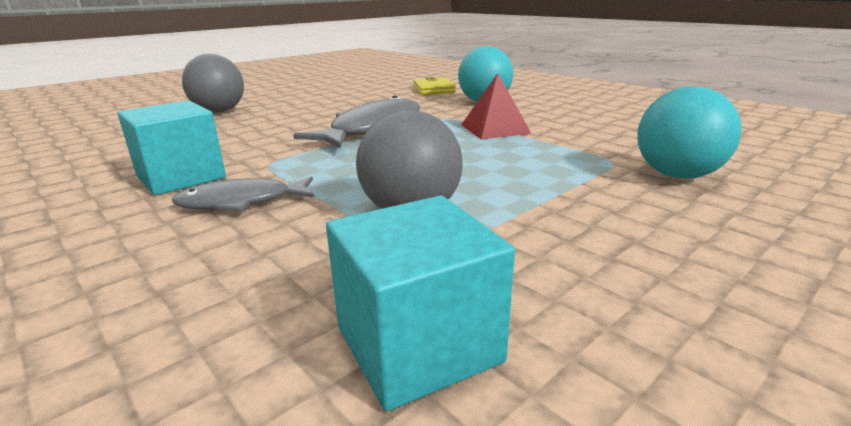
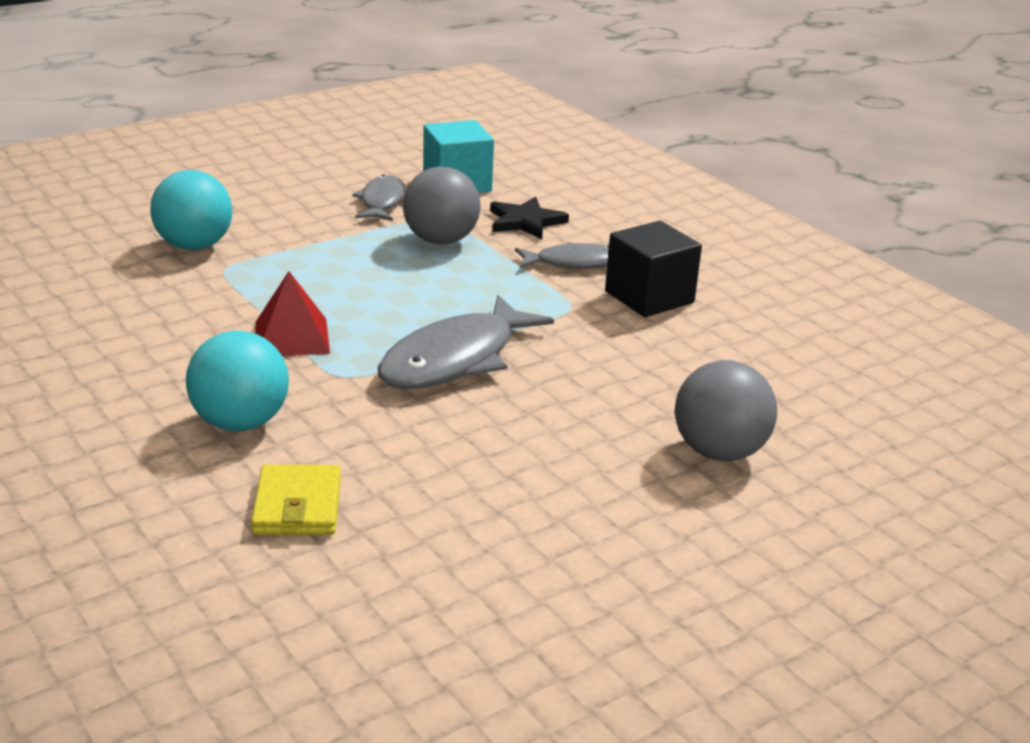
camera: 175 degrees left, 5 degrees up
(181, 177) = (649, 297): turquoise cube -> black cube
(285, 257) = (525, 222): none -> black star
(535, 267) = (381, 202): none -> grey fish

